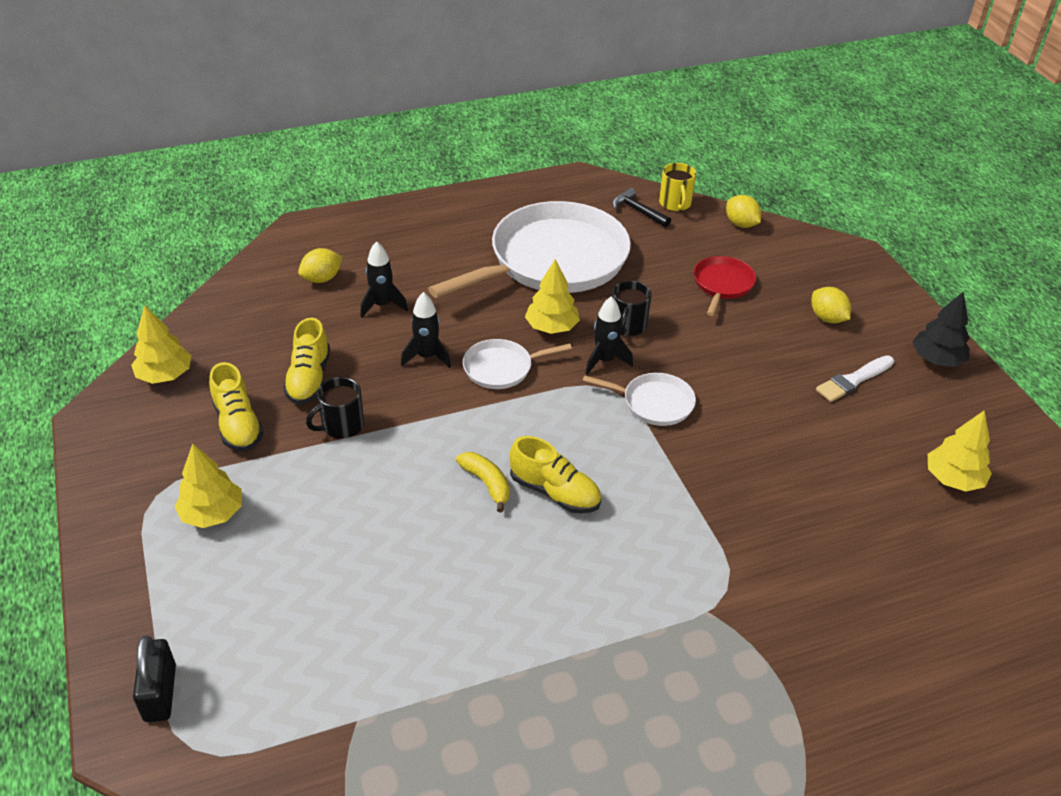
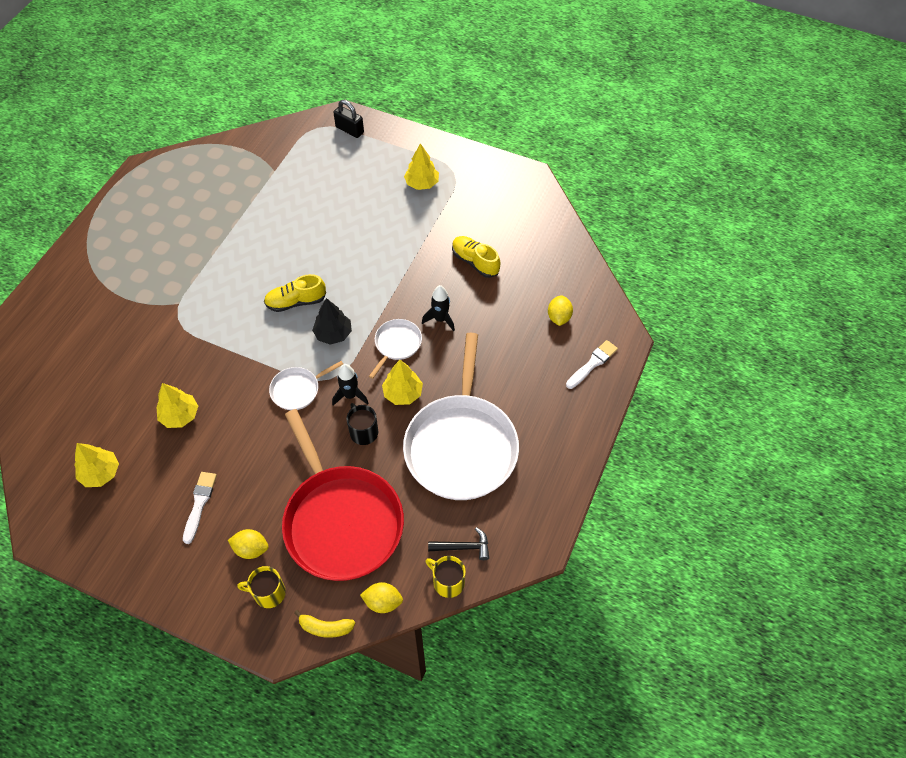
camera: 135 degrees right, 15 degrees up
(165, 375) = (536, 212): yellow tree -> yellow tree (180, 415)
(238, 425) = (470, 219): yellow shoe -> none
(341, 425) = (427, 254): black mug -> none
(357, 232) = (592, 364): none -> white brush
(382, 305) = (505, 329): black rocket -> none
(487, 484) = (330, 281): yellow banana -> yellow banana (325, 627)
(722, 284) = (341, 521): red pan -> red pan, size x2.25
(836, 284) = (268, 593): none -> yellow mug
(936, 359) = (157, 571): black tree -> black tree (333, 334)

